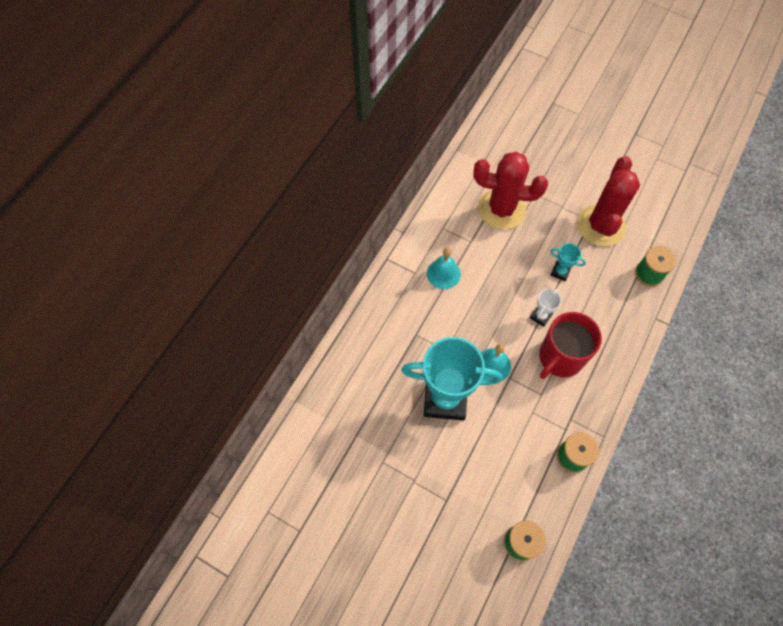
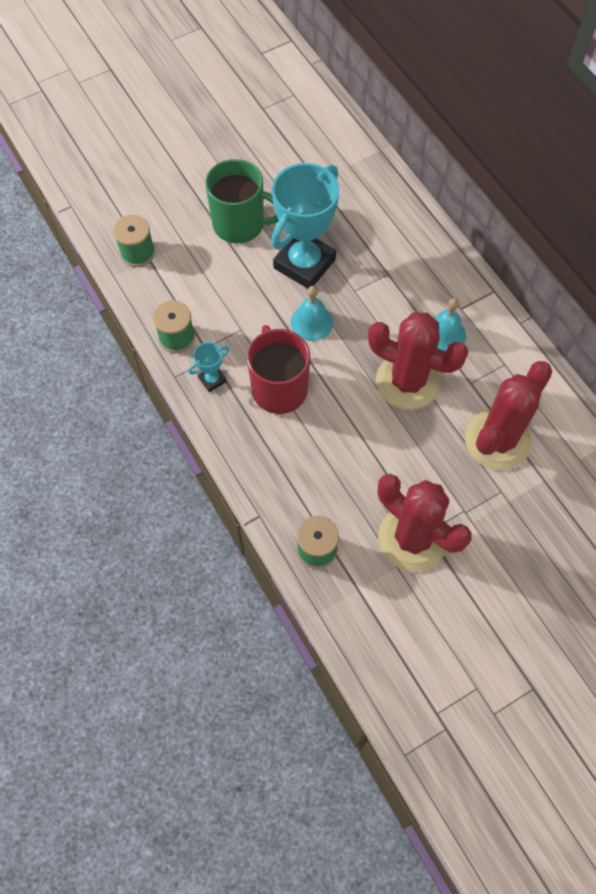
camera: 120 degrees right, 0 degrees up
(439, 472) = (240, 224): none -> green mug
(496, 279) = (408, 381): none -> red cactus
(540, 316) = (336, 398): white trophy -> none
(560, 272) = (377, 452): turquoise trophy -> turquoise trophy (212, 379)

